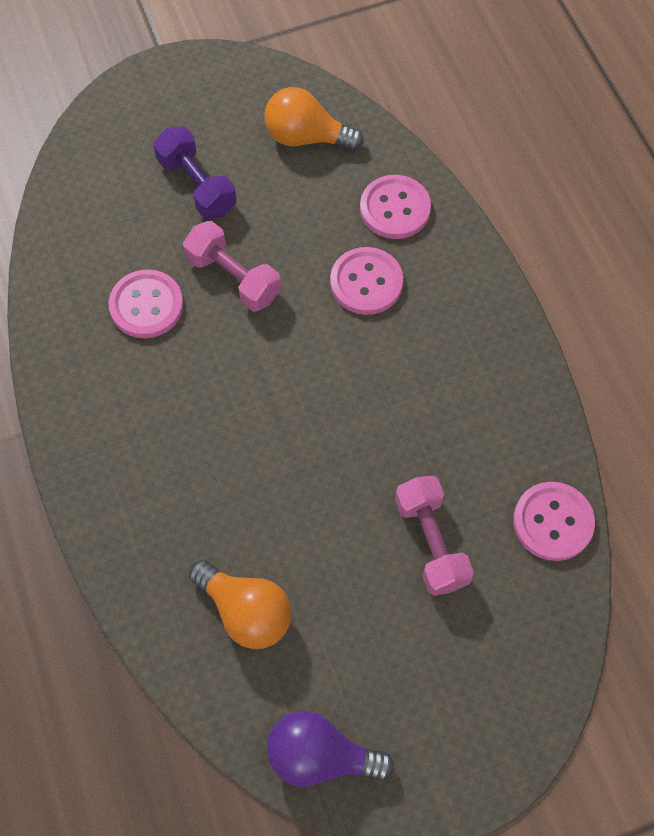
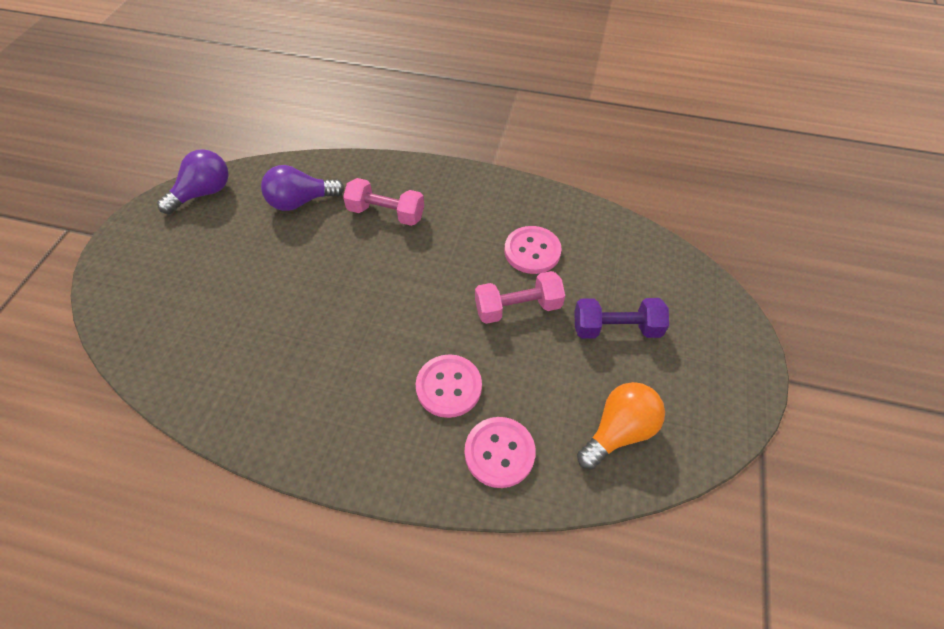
camera: 125 degrees right, 10 degrees down
(246, 611) = (301, 201): orange light bulb -> purple light bulb
(431, 542) = (242, 304): pink dumbbell -> pink dumbbell (386, 213)
(552, 522) = (178, 380): pink button -> none

